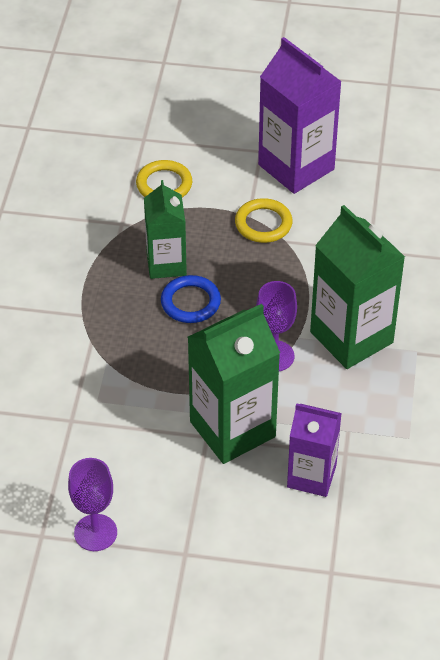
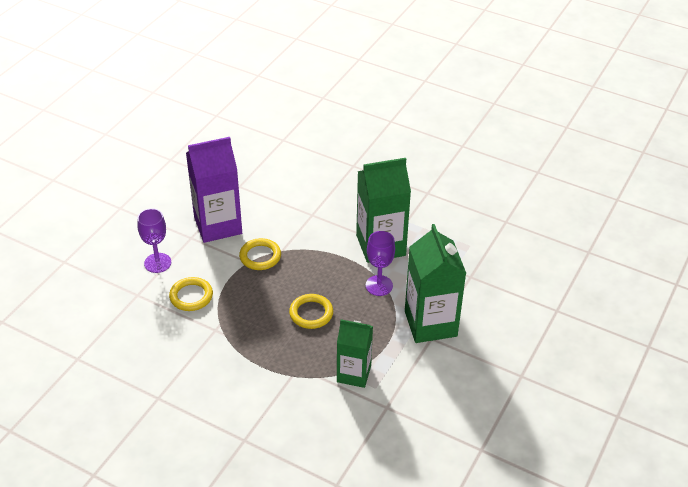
camera: 70 degrees left, 5 degrees down
(95, 532) = (489, 418): purple goblet -> purple goblet (157, 263)
(166, 264) = (268, 316): green carton -> green carton (354, 374)
(190, 302) = (311, 313): blue ring -> yellow ring
(311, 476) = (482, 297): purple carton -> none

